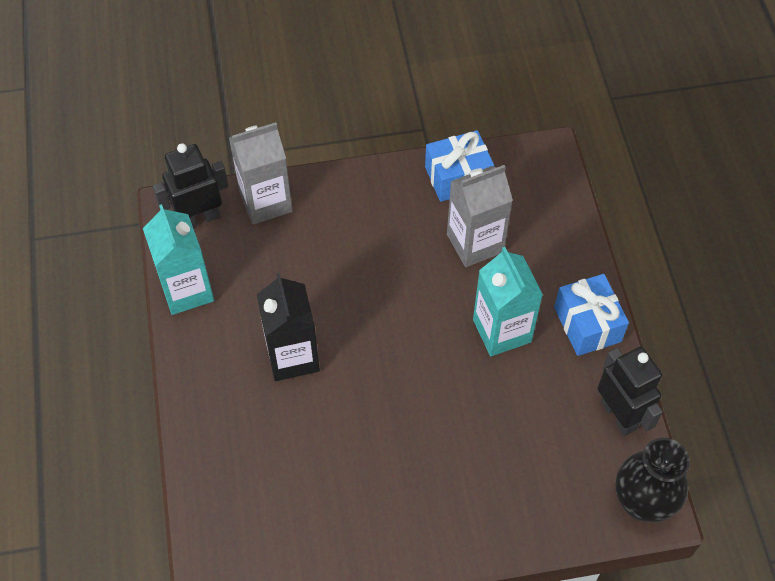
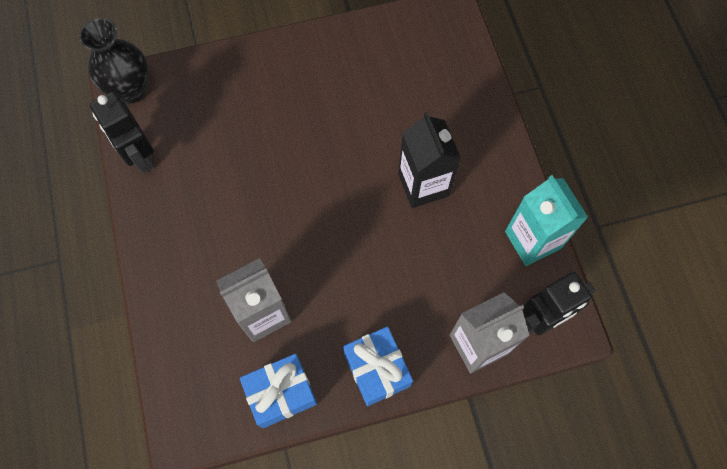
camera: 175 degrees right, 10 degrees up
(502, 331) = (238, 224): turquoise carton -> none
(587, 324) = (159, 236): blue gift -> blue gift (376, 370)

